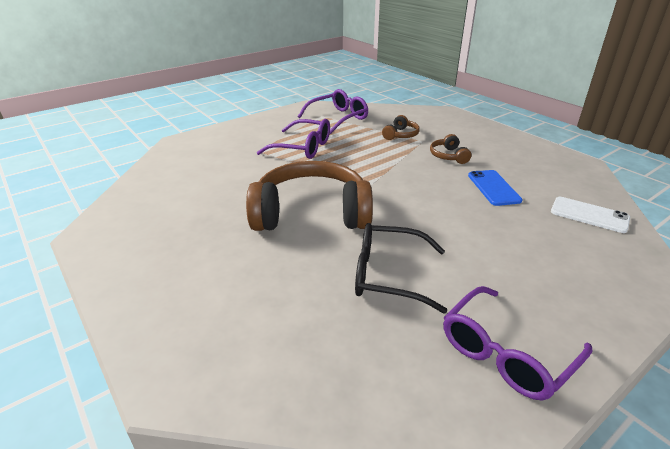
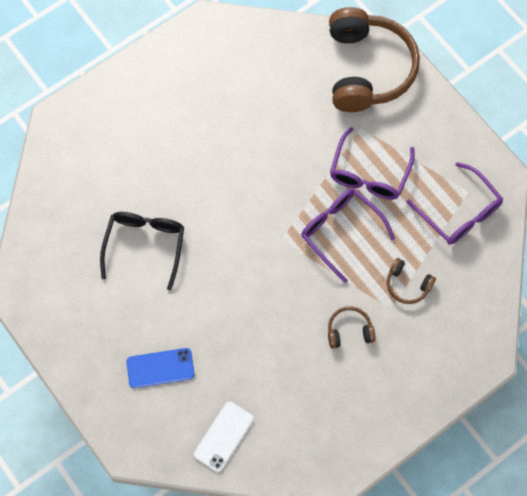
camera: 90 degrees right, 35 degrees up
(311, 213) = (232, 188): brown headphones -> brown headphones (367, 69)
(493, 188) = (276, 361): blue phone -> blue phone (160, 368)
(506, 353) = (66, 310): purple glasses -> purple glasses (340, 232)

